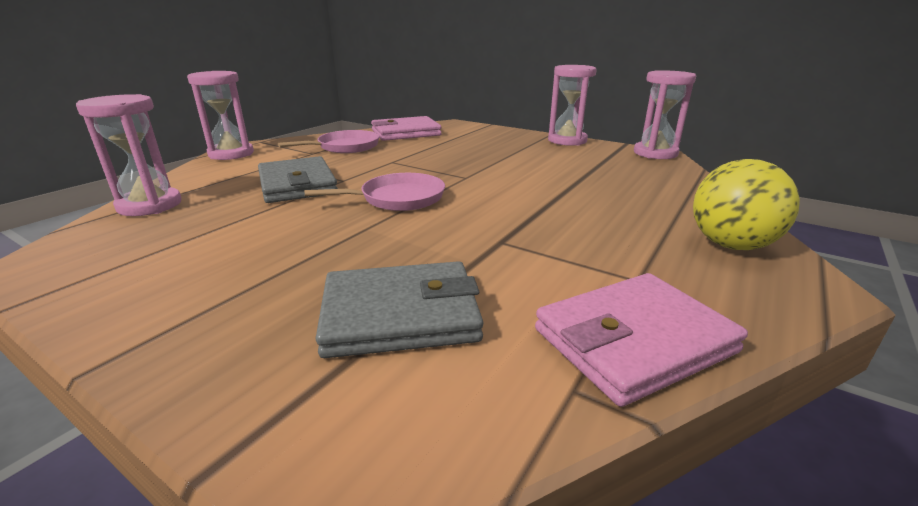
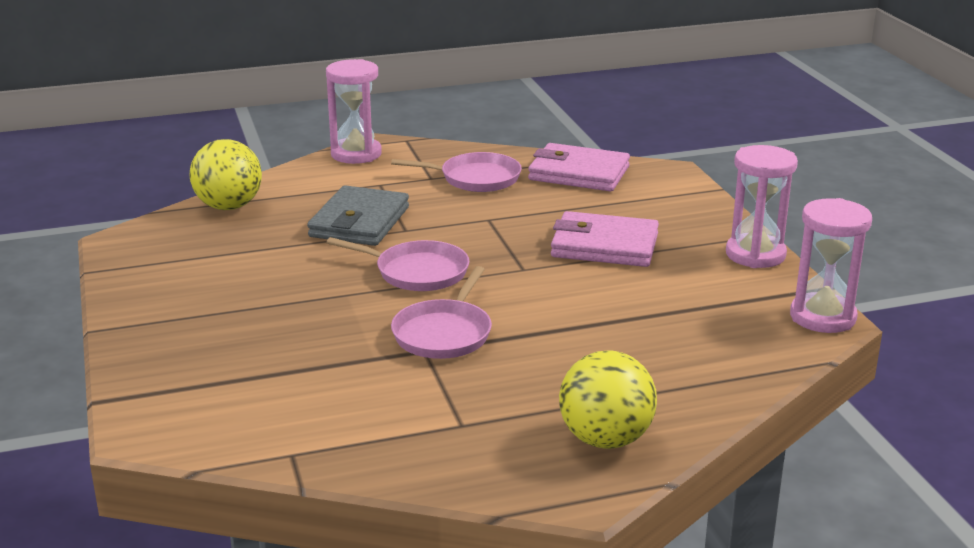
camera: 40 degrees right, 0 degrees up
(150, 205) = (229, 206): pink hourglass -> yellow ball
(400, 315) = (269, 372): grey wallet -> none
(492, 226) = (444, 333): none -> pink pan
(634, 341) = (371, 452): pink wallet -> pink wallet (604, 246)

